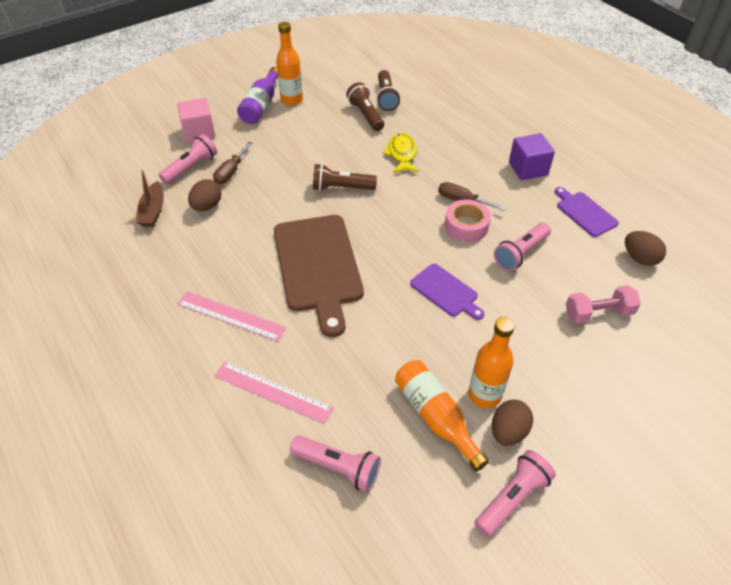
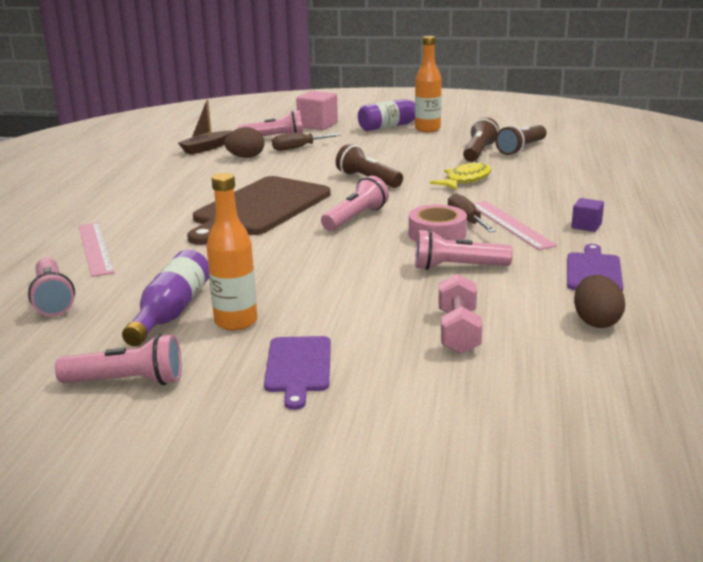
camera: 45 degrees right, 25 degrees down
(231, 316) = (148, 207): pink ruler -> pink ruler (510, 224)
(396, 238) = (355, 218): none -> pink flashlight
(435, 416) = (171, 312): orange bottle -> purple bottle
(446, 291) = (333, 259): purple cutting board -> purple cutting board (298, 367)
(508, 431) = (208, 349): brown egg -> none
(528, 169) = (586, 226): purple cube -> purple cube, size x0.58
(598, 313) = (458, 331): pink dumbbell -> pink dumbbell turned 60 degrees clockwise

